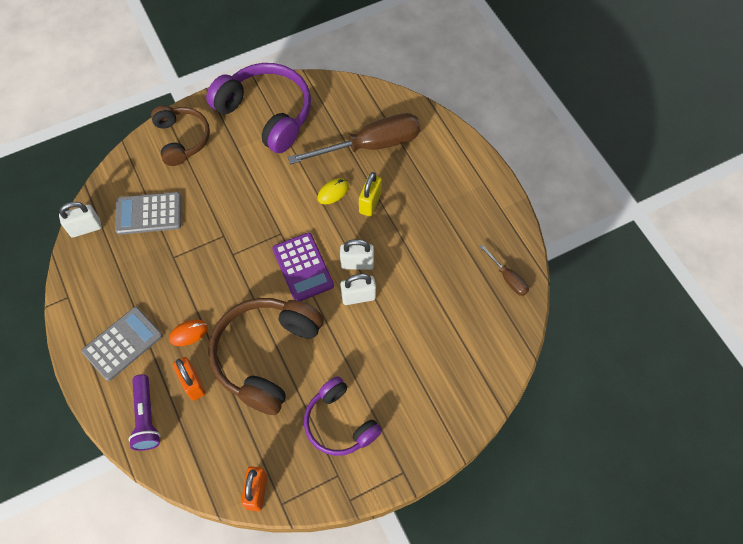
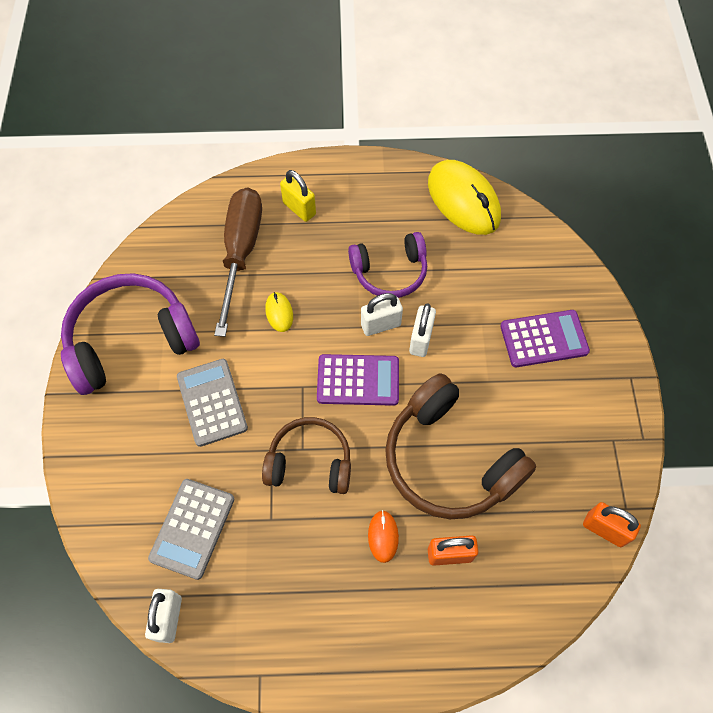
camera: 65 degrees left, 0 degrees up
(123, 343) = (361, 622): grey calculator -> grey calculator (212, 402)
(146, 417) = (470, 625): purple flashlight -> none
(182, 139) = (106, 449): brown headphones -> brown headphones (310, 462)
(339, 423) = (557, 416): purple headphones -> purple headphones (390, 272)
(357, 263) = (380, 325): white padlock -> white padlock turned 45 degrees clockwise
(370, 203) = (313, 283): yellow padlock -> yellow padlock (299, 209)
(405, 389) = (544, 339): none -> purple calculator
(508, 278) = (463, 200): brown screwdriver -> yellow mouse

